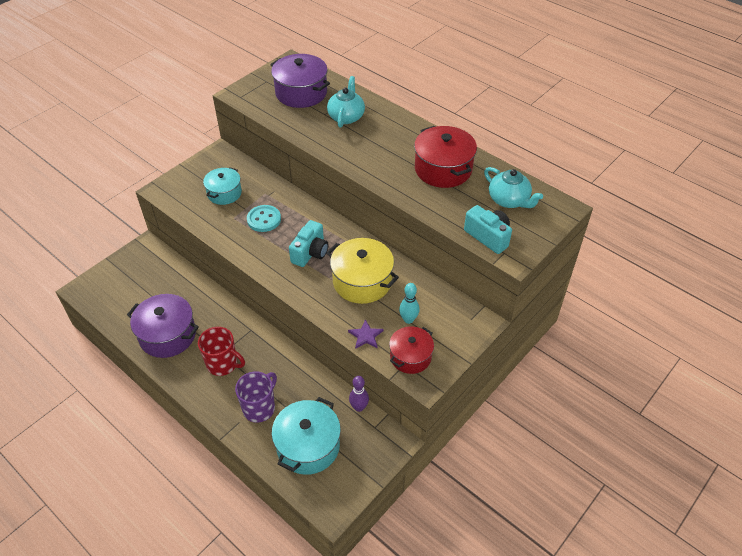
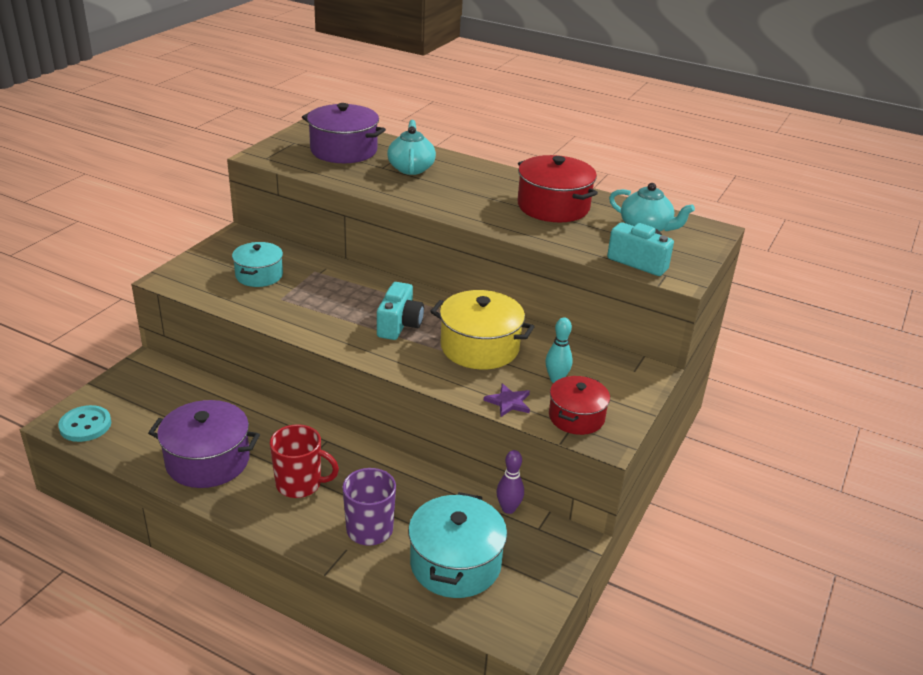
camera: 15 degrees left, 15 degrees down
(264, 219) = (323, 297): turquoise button -> turquoise button (85, 425)

